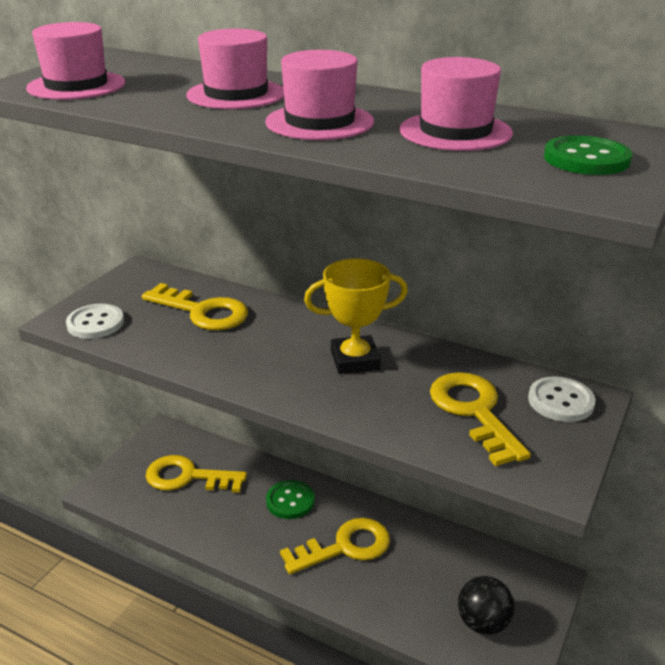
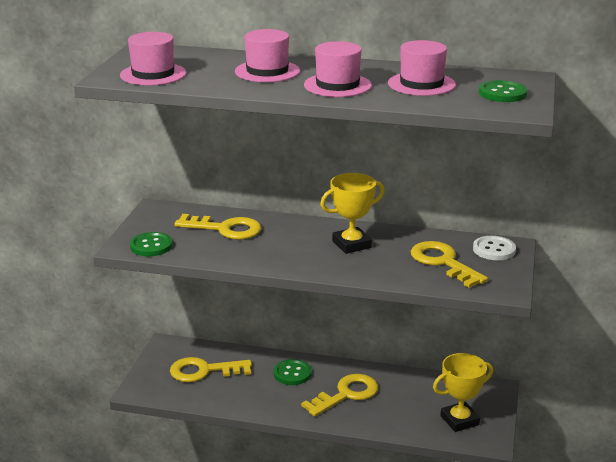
camera: 15 degrees left, 5 degrees down
(95, 323) = (151, 246): white button -> green button
(483, 623) = (459, 420): black ball -> yellow trophy

